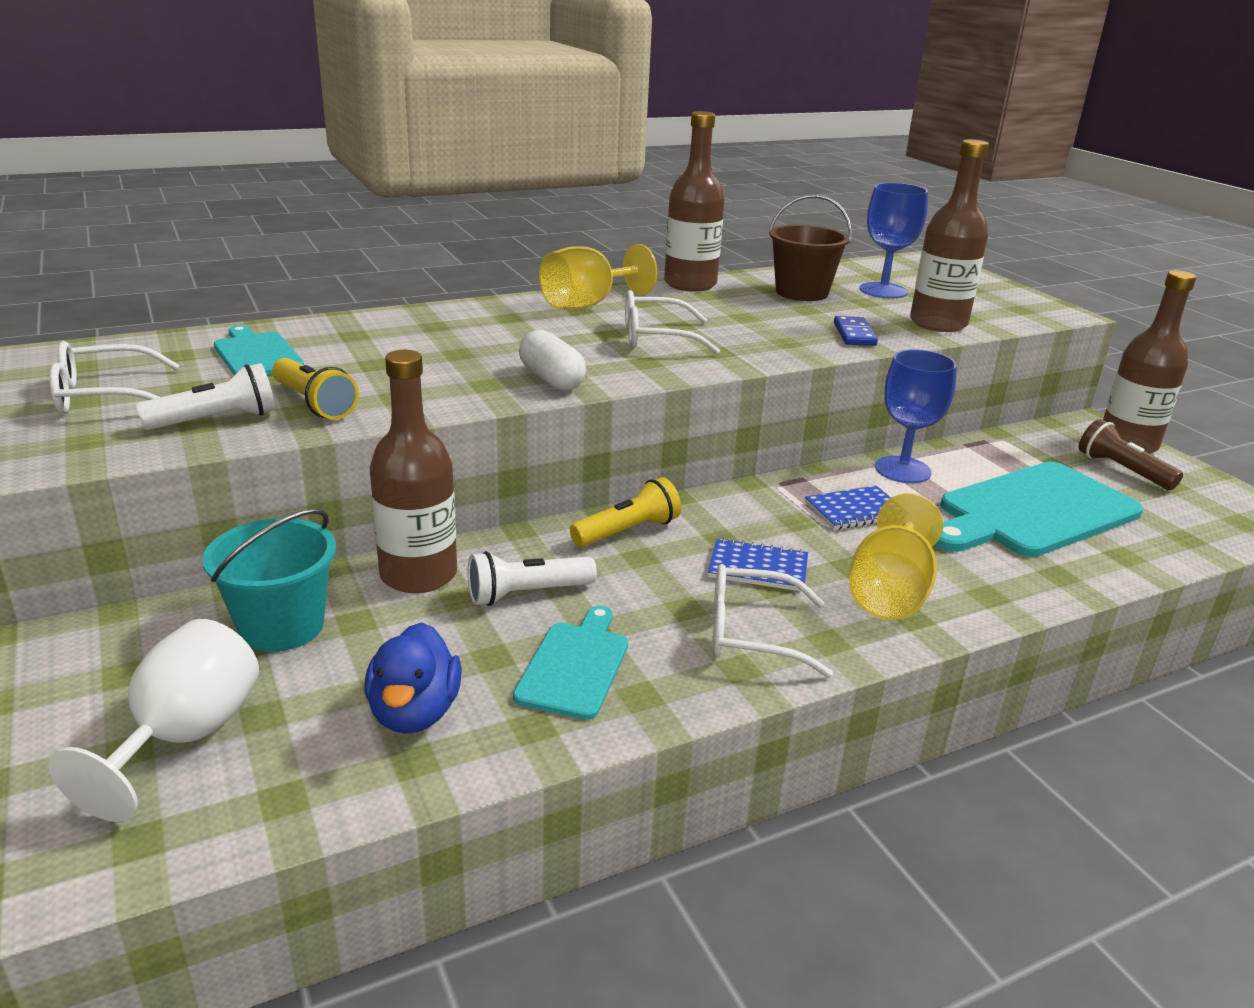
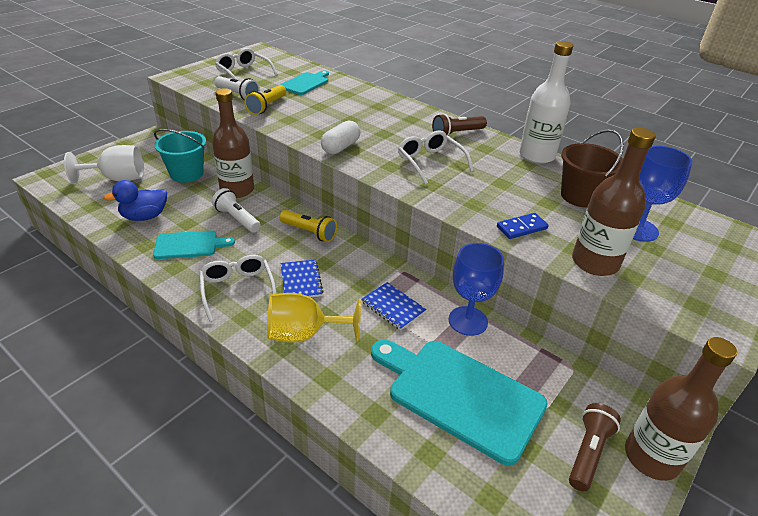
camera: 65 degrees right, 10 degrees up
(588, 304) = (457, 134): yellow goblet -> brown flashlight
(690, 284) = (536, 155): brown bottle -> white bottle

